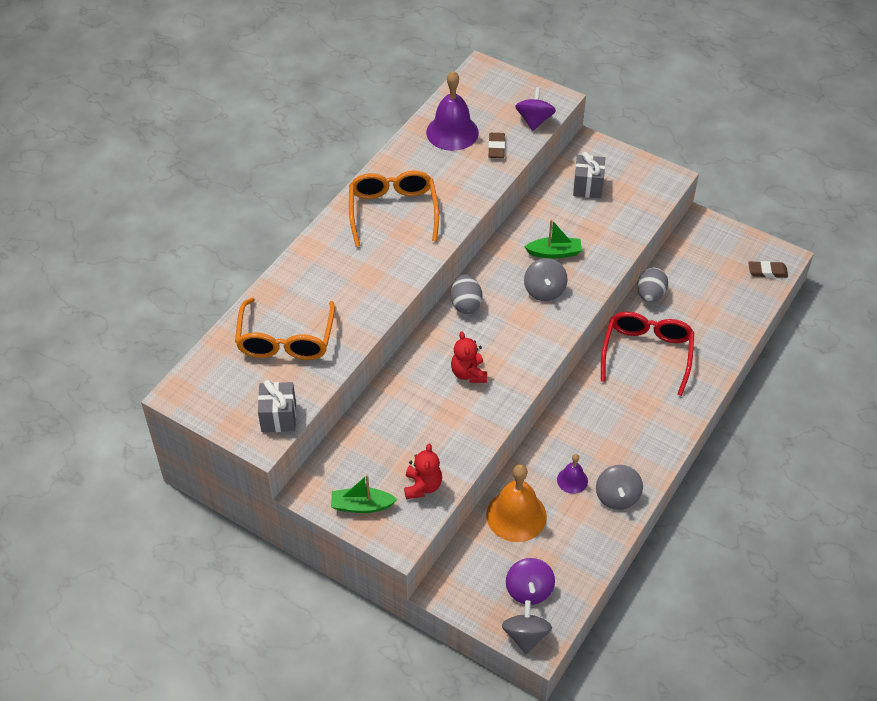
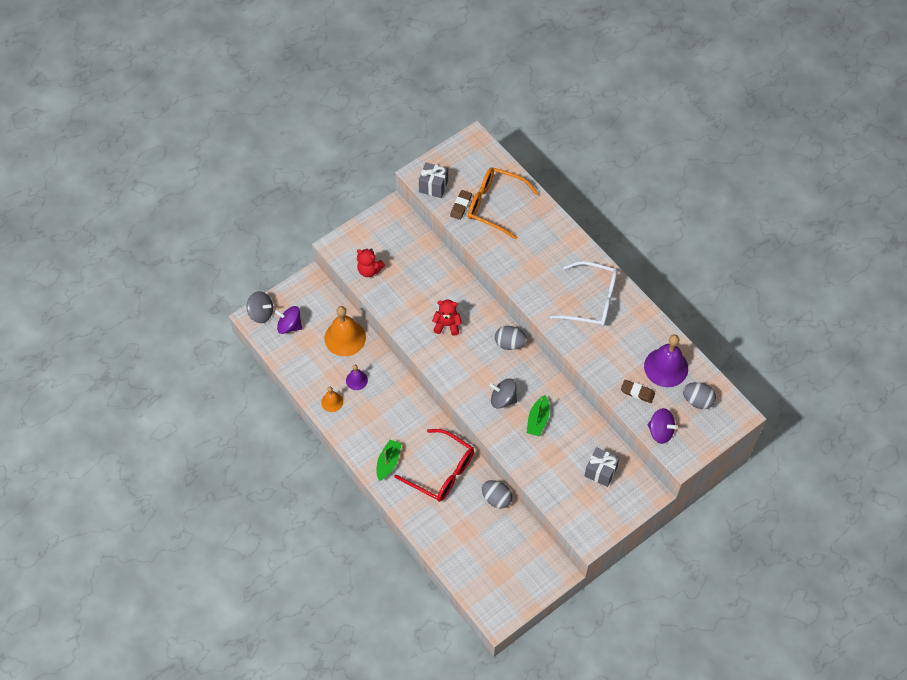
camera: 110 degrees right, 10 degrees up
(362, 506) = (370, 234): green boat -> green boat (388, 462)
(393, 211) = (592, 301): orange glasses -> white glasses
(481, 101) = (697, 401): none -> grey egg
(617, 497) = (332, 402): grey spinning top -> orange bell
(767, 271) = (487, 598): brown eraser -> brown eraser (461, 206)

